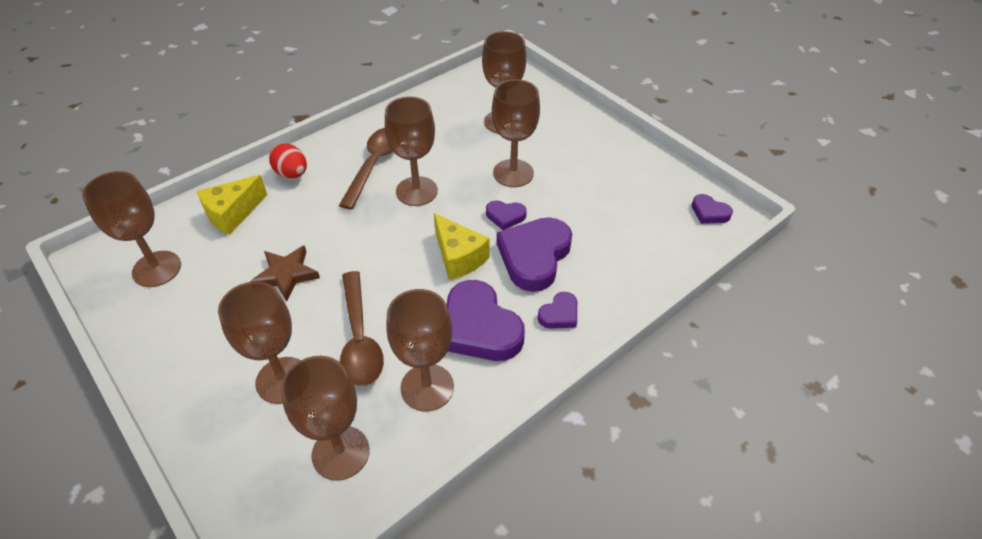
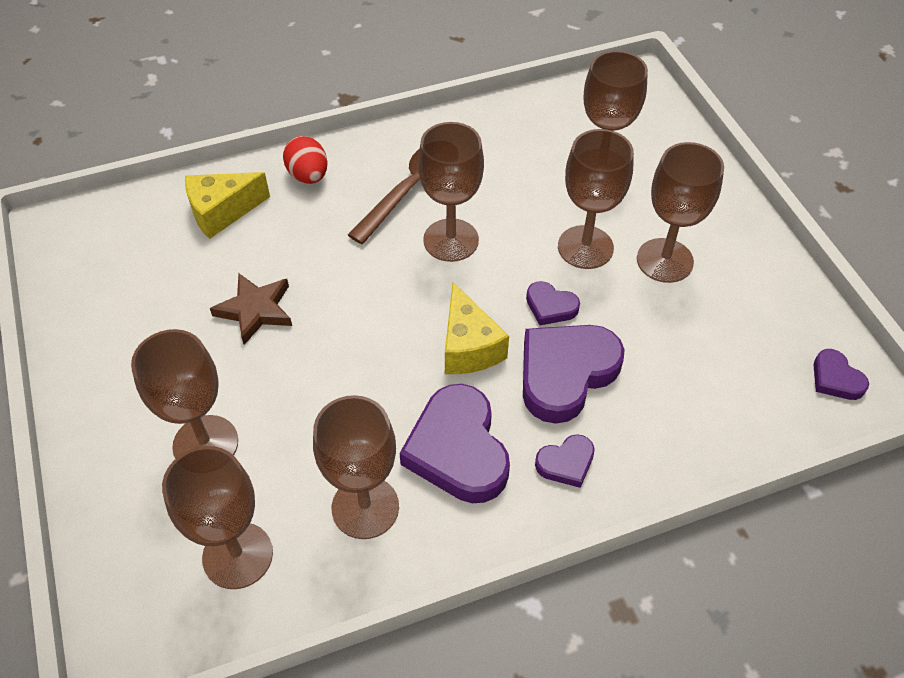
camera: 20 degrees right, 5 degrees up
(157, 269) = (116, 261): brown goblet -> brown goblet (664, 260)
(359, 338) = (310, 419): brown spoon -> none

